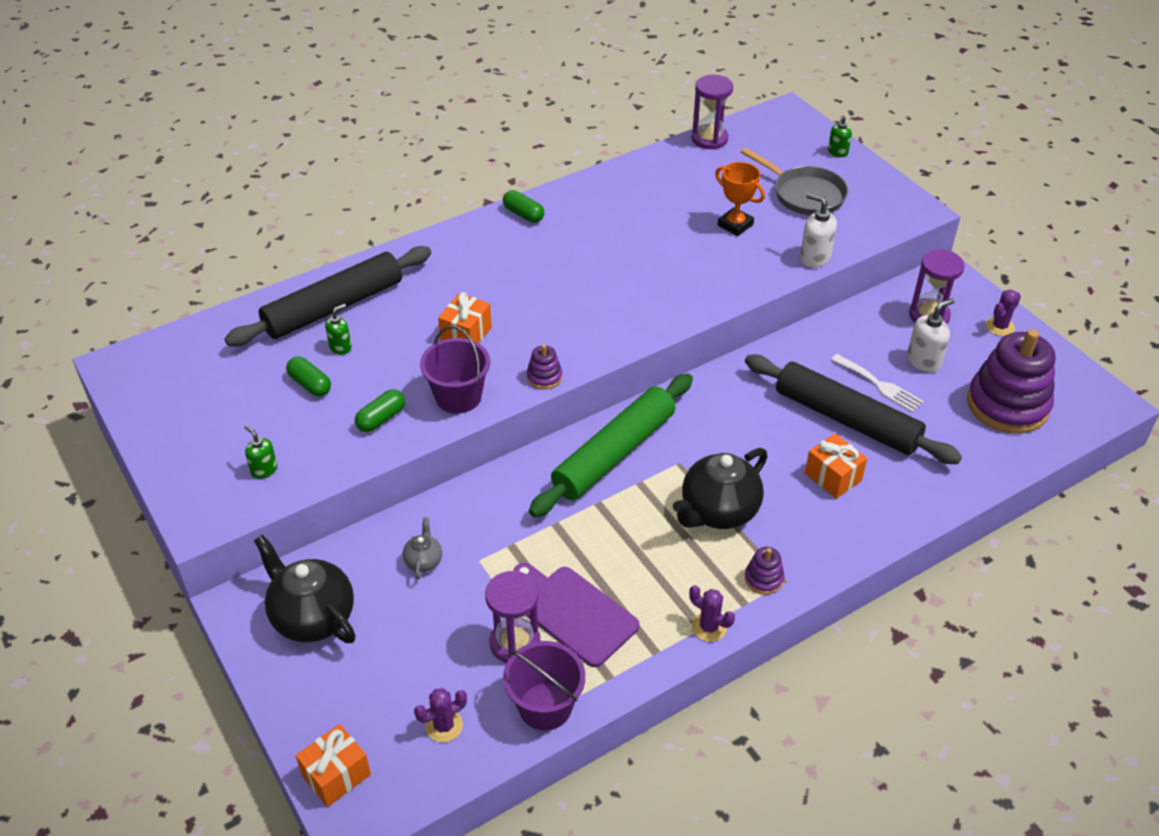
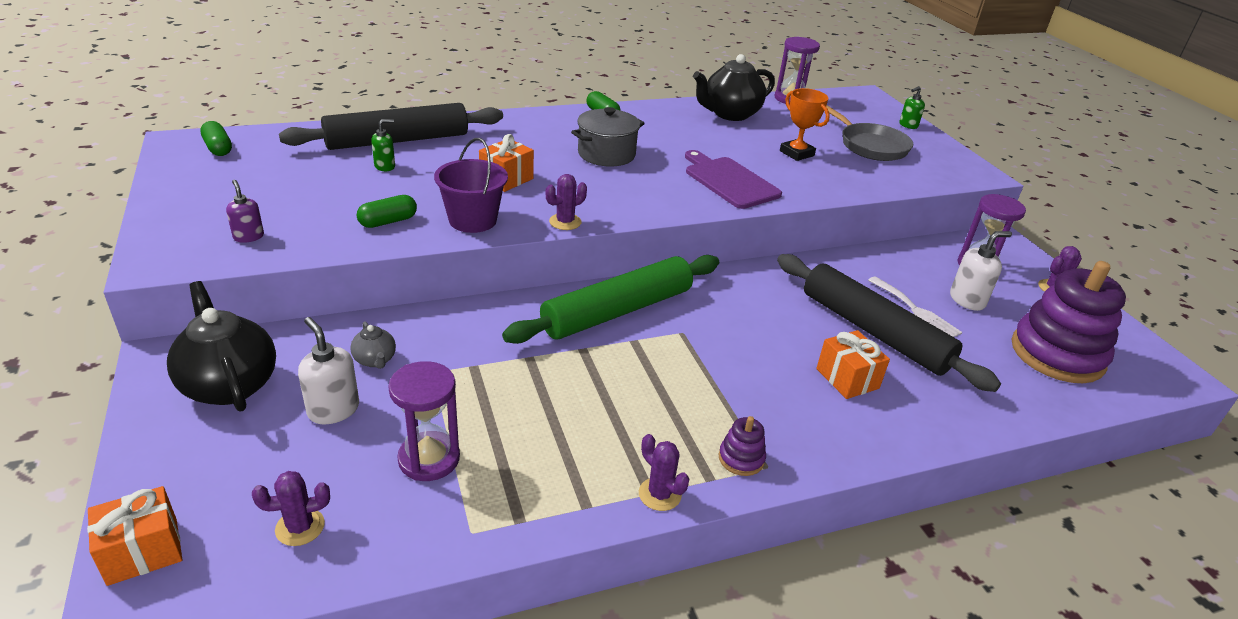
camera: 10 degrees right, 10 degrees down
(264, 470) = (248, 236): green soap dispenser -> purple soap dispenser
(310, 384) = (339, 185): green capsule -> green capsule (218, 148)
(423, 561) = (375, 360): grey teapot -> grey teapot turned 135 degrees clockwise
(544, 377) = (565, 222): purple stacking toy -> purple cactus
(545, 706) = (429, 535): purple bucket -> none
(549, 274) = (606, 154): none -> grey pot
(574, 613) = (510, 444): purple cutting board -> purple cutting board (729, 181)
(718, 511) = (709, 383): black teapot -> black teapot (730, 114)
(814, 257) = (868, 188): white soap dispenser -> white soap dispenser (333, 410)

